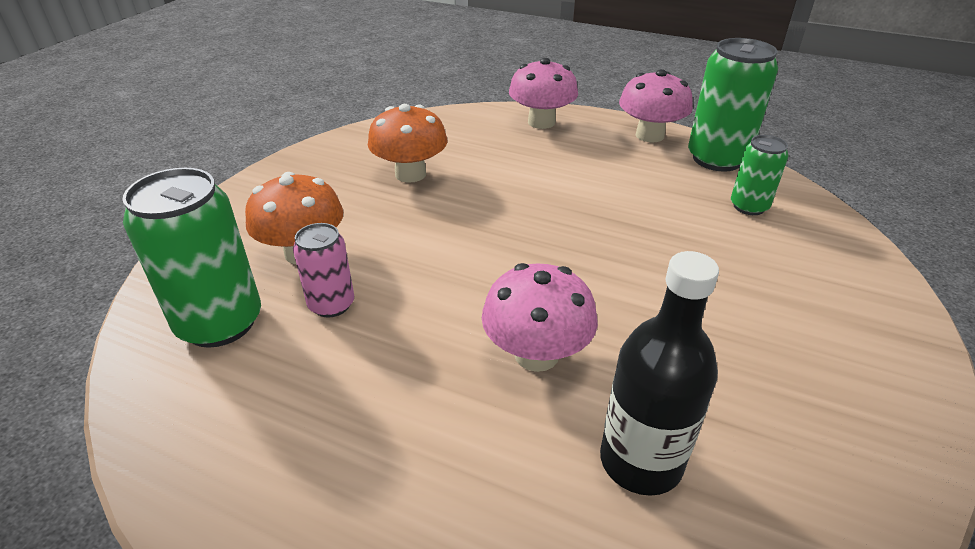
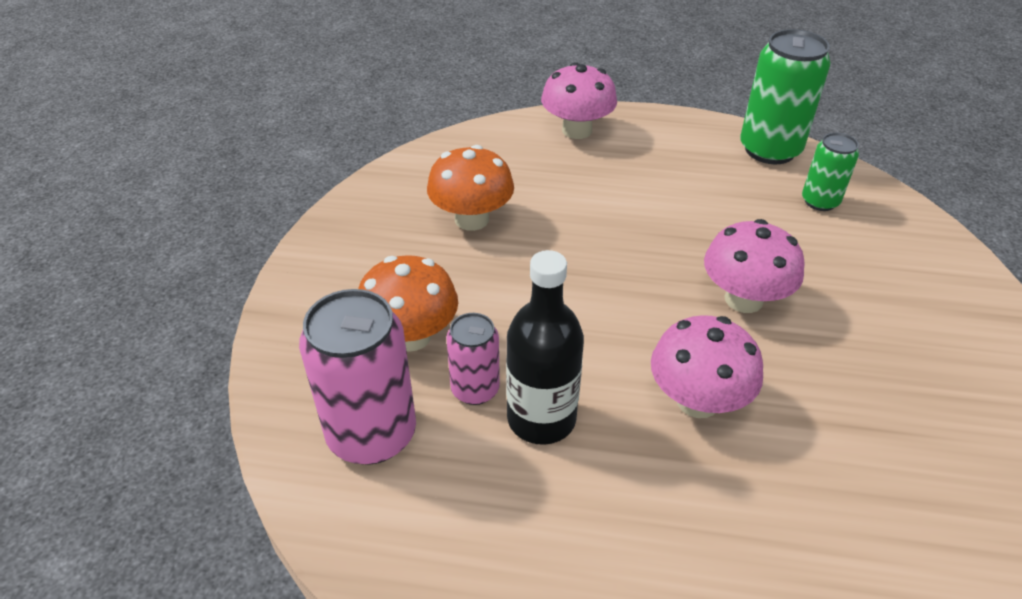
camera: 15 degrees left, 5 degrees up
(220, 323) = (372, 434): green can -> pink can
(640, 461) = (831, 483): black bottle -> black bottle (541, 419)
(649, 135) = (693, 131): pink mushroom -> pink mushroom (743, 299)

